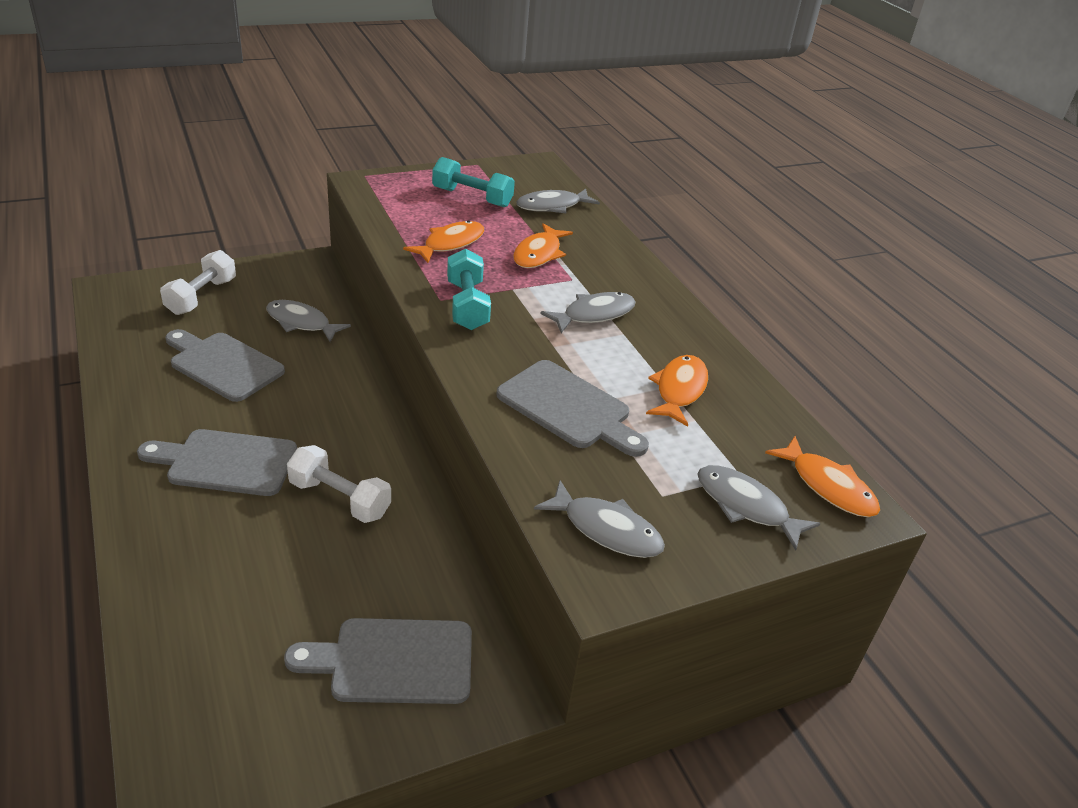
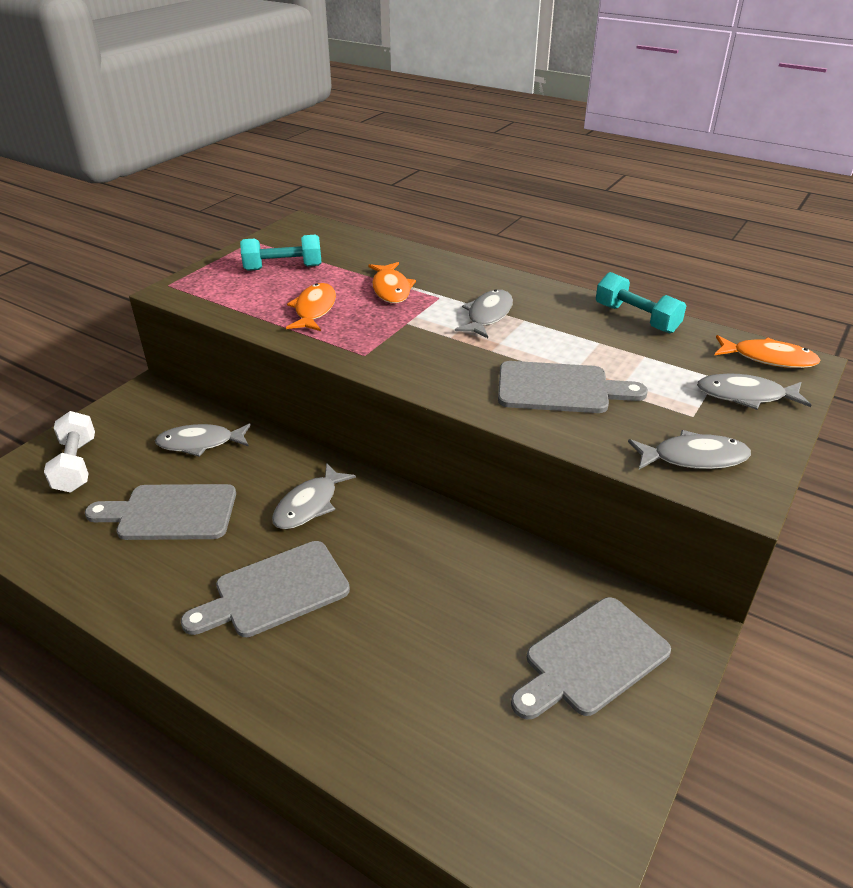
camera: 30 degrees left, 0 degrees up
(340, 499) = (405, 564): white dumbbell -> none
(467, 305) = (390, 350): turquoise dumbbell -> turquoise dumbbell (636, 318)
(552, 206) = (353, 250): grey fish -> grey fish (309, 505)
(679, 390) = (609, 341): orange fish -> none

